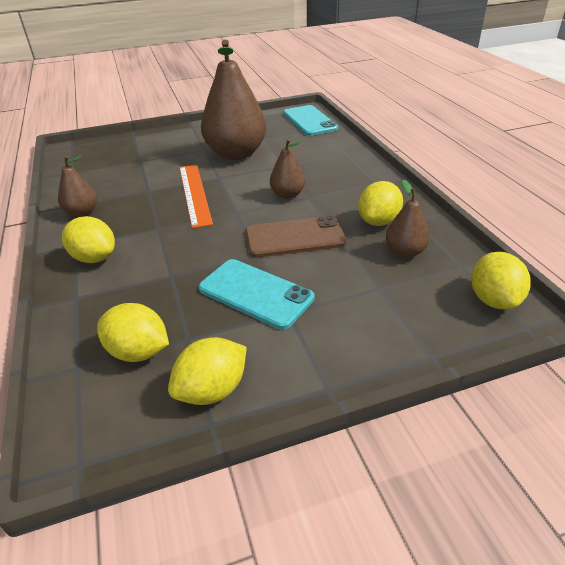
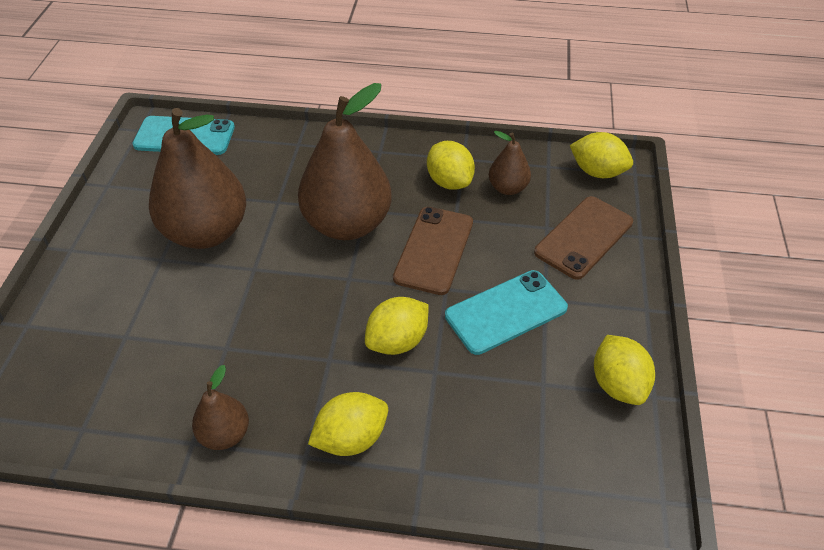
camera: 65 degrees left, 10 degrees up
(138, 352) = (543, 428): yellow lemon -> yellow lemon (397, 341)
(194, 194) = (275, 303): orange ruler -> none
(287, 195) = (347, 224): brown pear -> brown pear, size x2.08
(389, 315) = (584, 237): none -> brown phone

